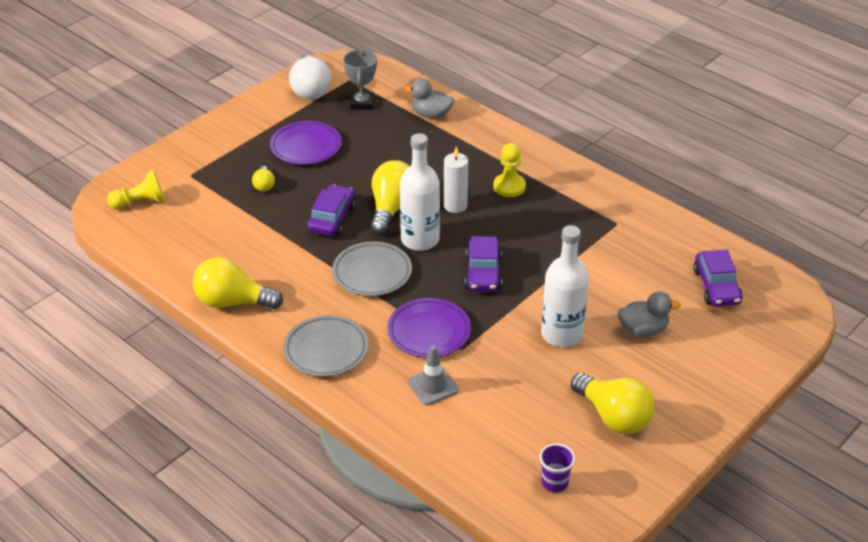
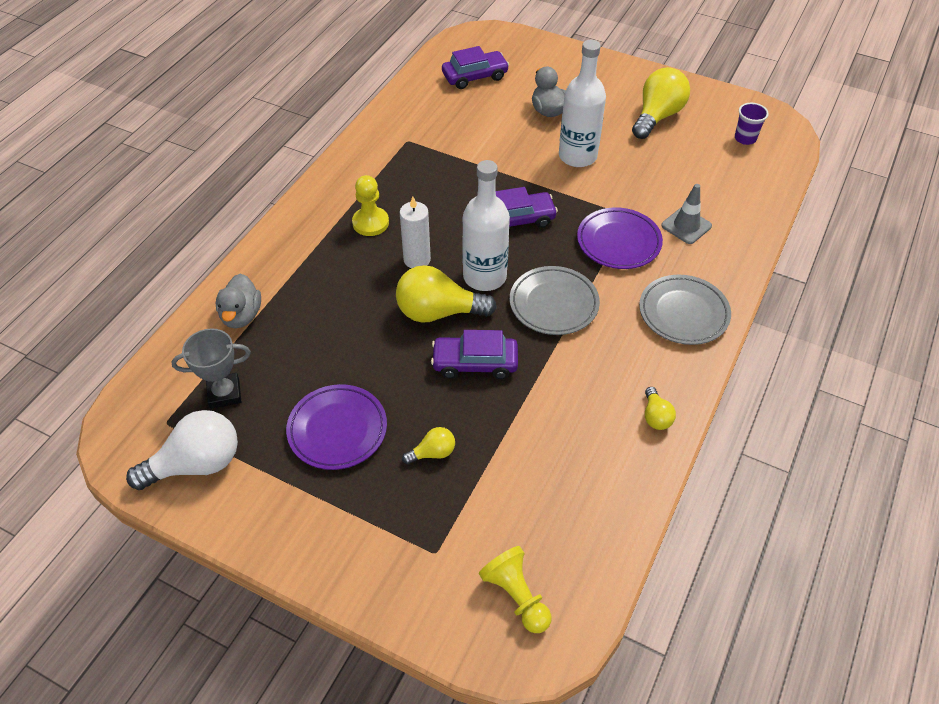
camera: 105 degrees left, 10 degrees up
(233, 302) = (655, 416): yellow light bulb -> yellow light bulb, size x0.50

